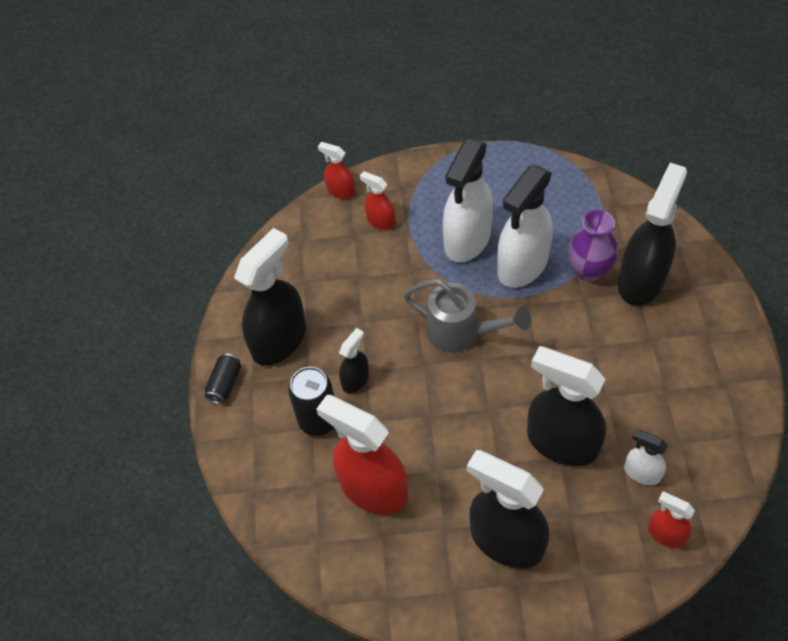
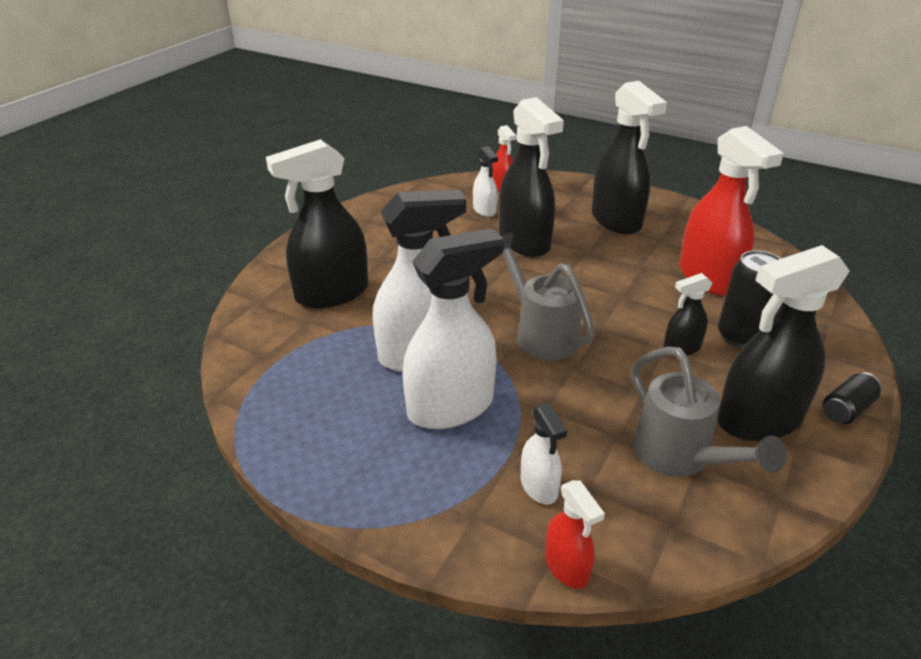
camera: 150 degrees left, 20 degrees down
(315, 282) = (681, 458): none -> grey watering can
(380, 221) = (539, 487): red spray bottle -> white spray bottle
(589, 270) = (364, 321): purple vase -> none

